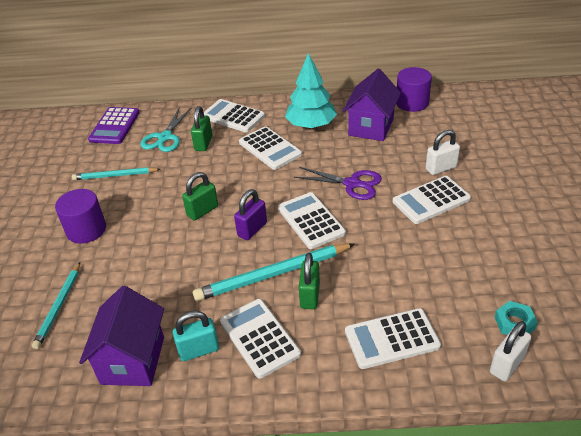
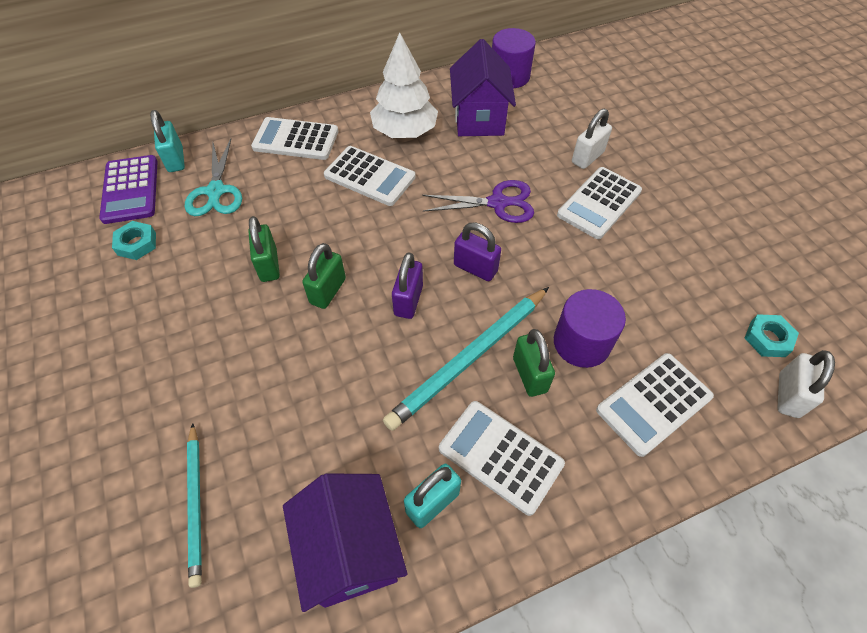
camera: 25 degrees left, 15 degrees up
(86, 230) = (173, 366): purple cylinder -> purple cylinder (581, 343)
(102, 157) = (137, 244): none -> turquoise nut
(115, 176) = (172, 268): turquoise pencil -> none
(150, 114) = (175, 160): none -> turquoise padlock
(203, 143) = (276, 188): green padlock -> green padlock (269, 265)
(310, 221) = (475, 268): white calculator -> purple padlock
(311, 125) = (405, 131): turquoise tree -> white tree

